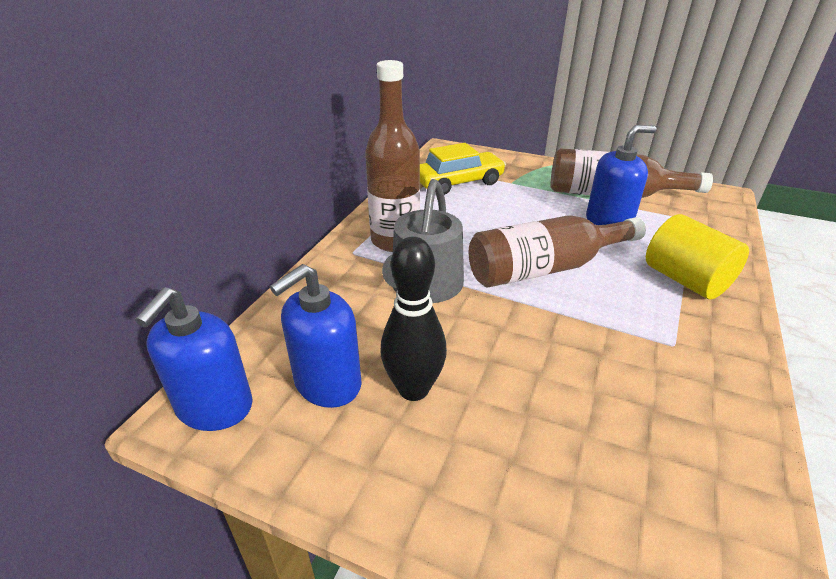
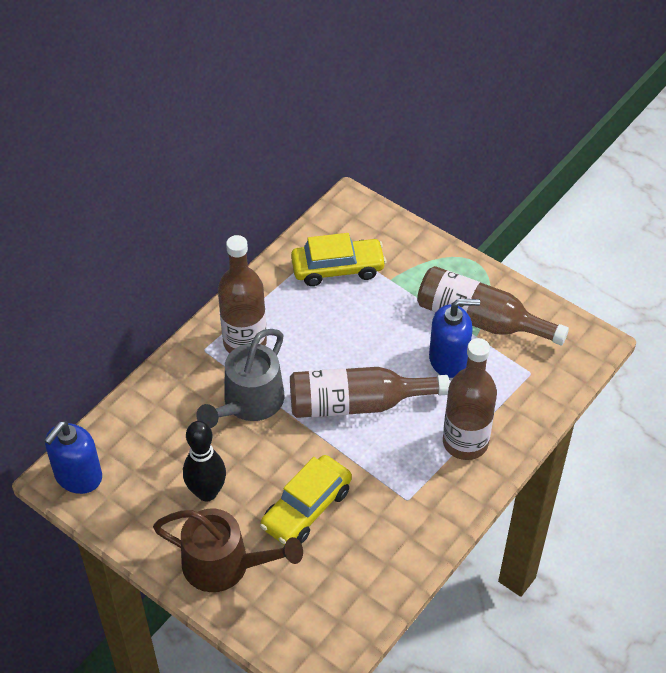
camera: 15 degrees right, 15 degrees up
(327, 383) = (152, 475): blue soap dispenser -> none
(486, 486) = (225, 565): none -> brown watering can
(559, 380) = (306, 508): none -> yellow car
(685, 280) = (465, 442): yellow cylinder -> brown bottle

